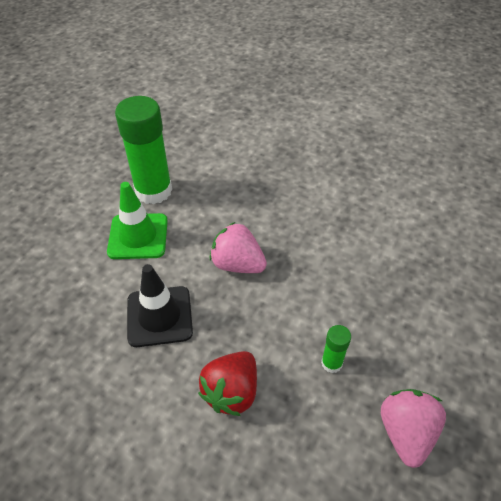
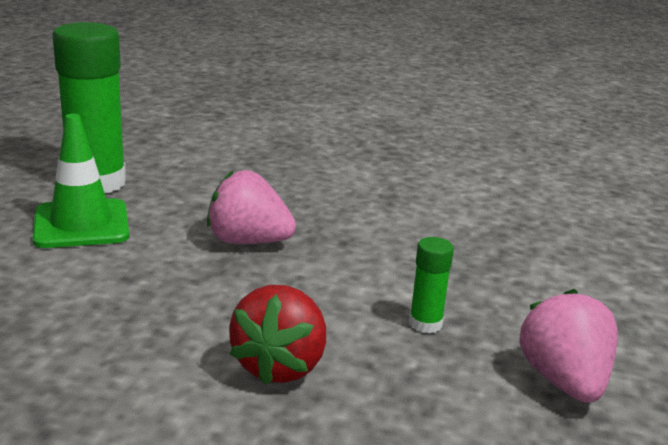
camera: 15 degrees left, 25 degrees down
(159, 316) = (137, 299): black traffic cone -> none

